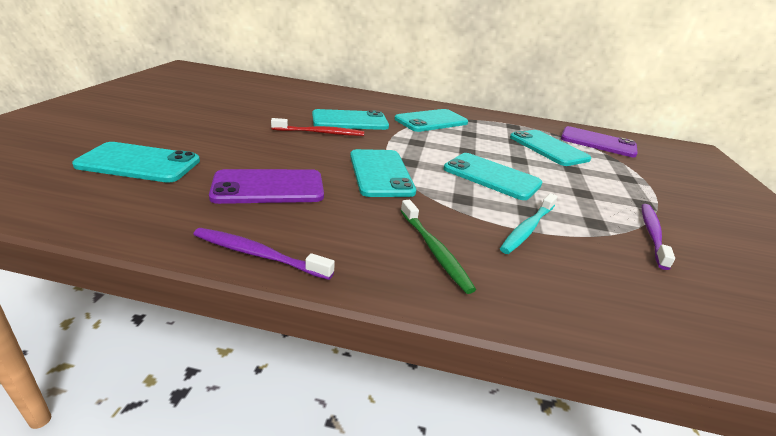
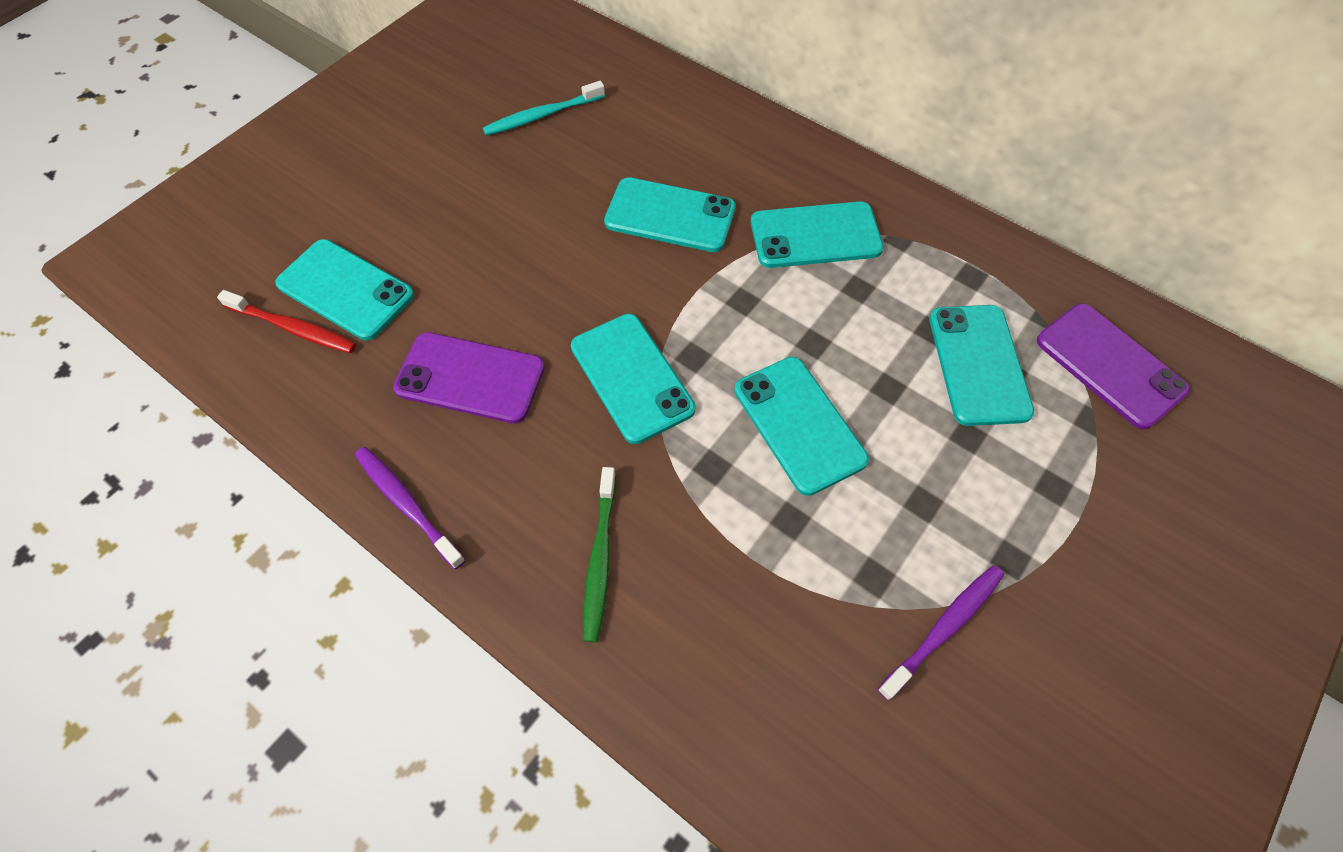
camera: 30 degrees right, 30 degrees up
(320, 133) = (603, 247): red toothbrush -> red toothbrush (293, 328)
(380, 173) = (632, 377): turquoise phone -> turquoise phone turned 45 degrees counterclockwise
(528, 228) = (756, 557): turquoise toothbrush -> turquoise toothbrush (542, 115)

